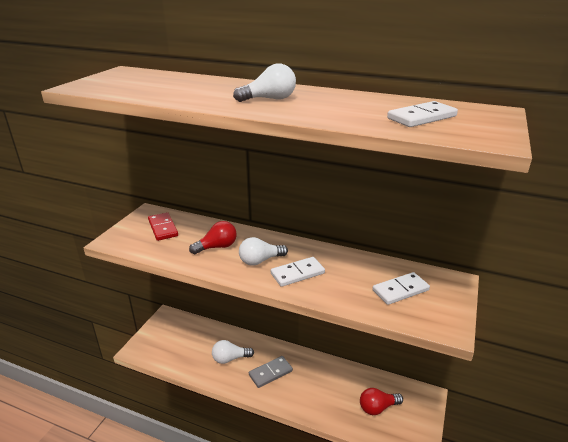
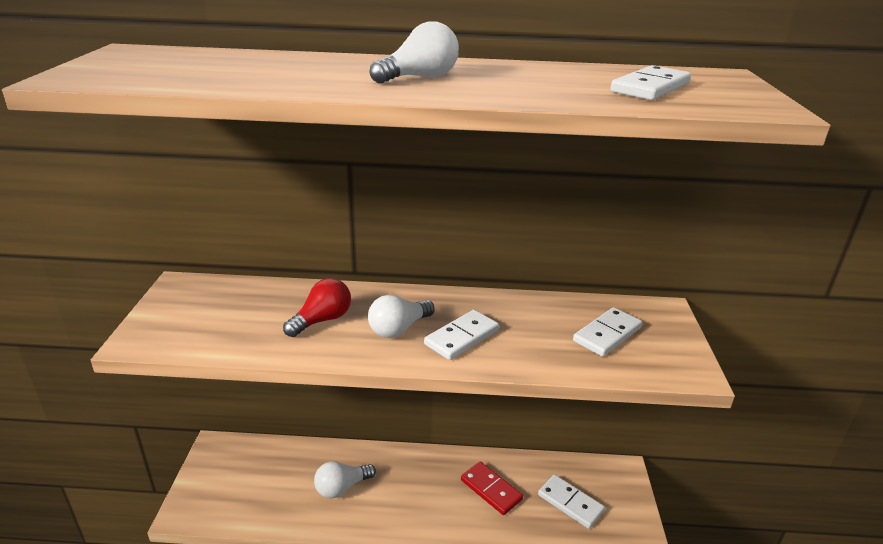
camera: 20 degrees left, 0 degrees up
(163, 228) = (218, 306): red domino -> red domino (491, 489)
(270, 373) = (409, 493): grey domino -> none
(377, 407) = (570, 503): red light bulb -> white domino

